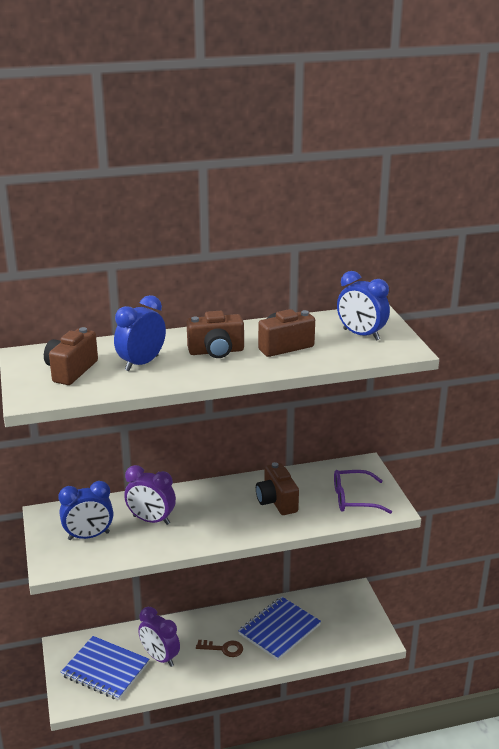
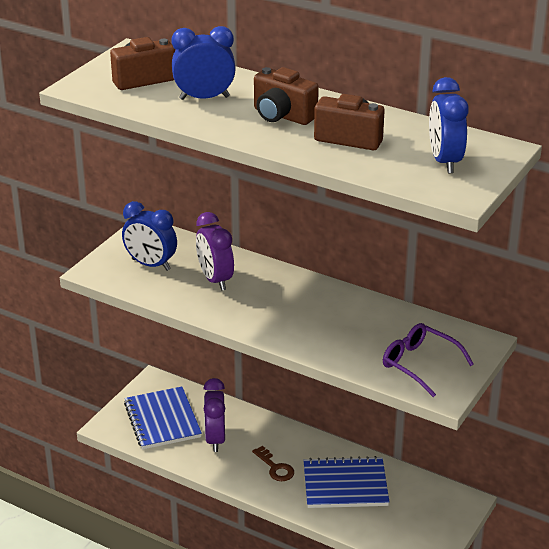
camera: 45 degrees right, 5 degrees up
(276, 501) = (343, 325): brown camera -> none

